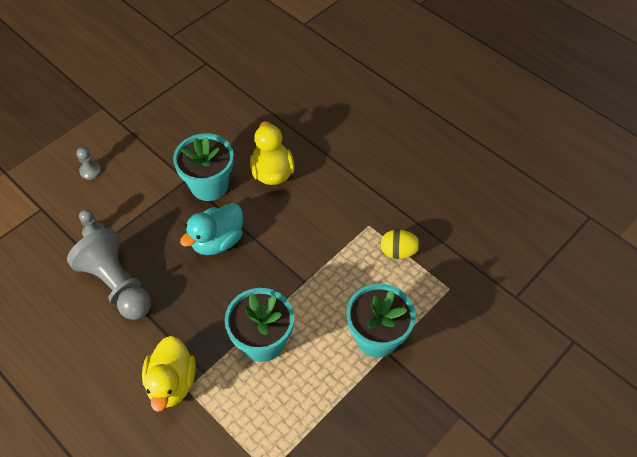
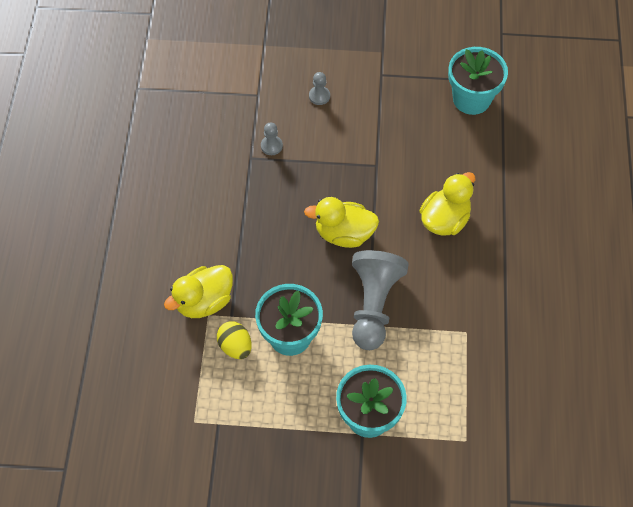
camera: 50 degrees right, 5 degrees up
(117, 285) = (245, 199): grey pawn -> grey pawn (373, 305)
(209, 185) = (387, 186): turquoise flower pot -> turquoise flower pot (471, 99)
(217, 241) = (344, 234): turquoise duck -> yellow duck
(398, 252) = (462, 374): yellow egg -> yellow egg (235, 346)

